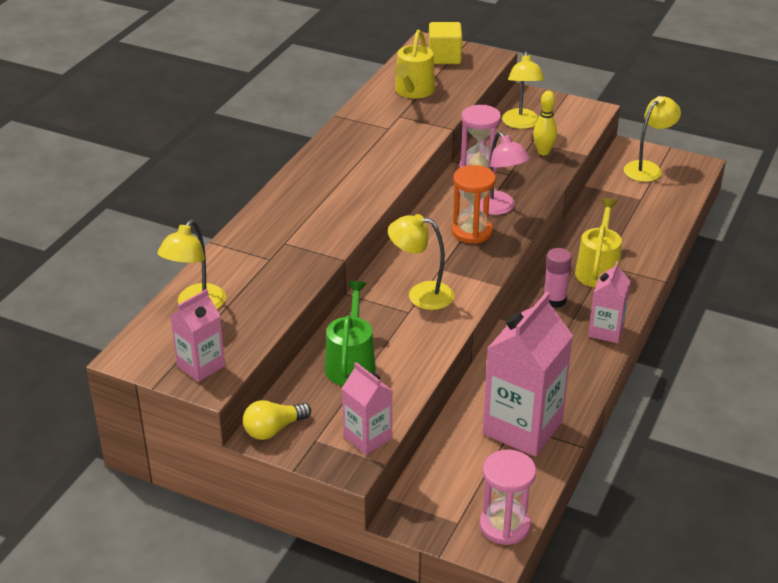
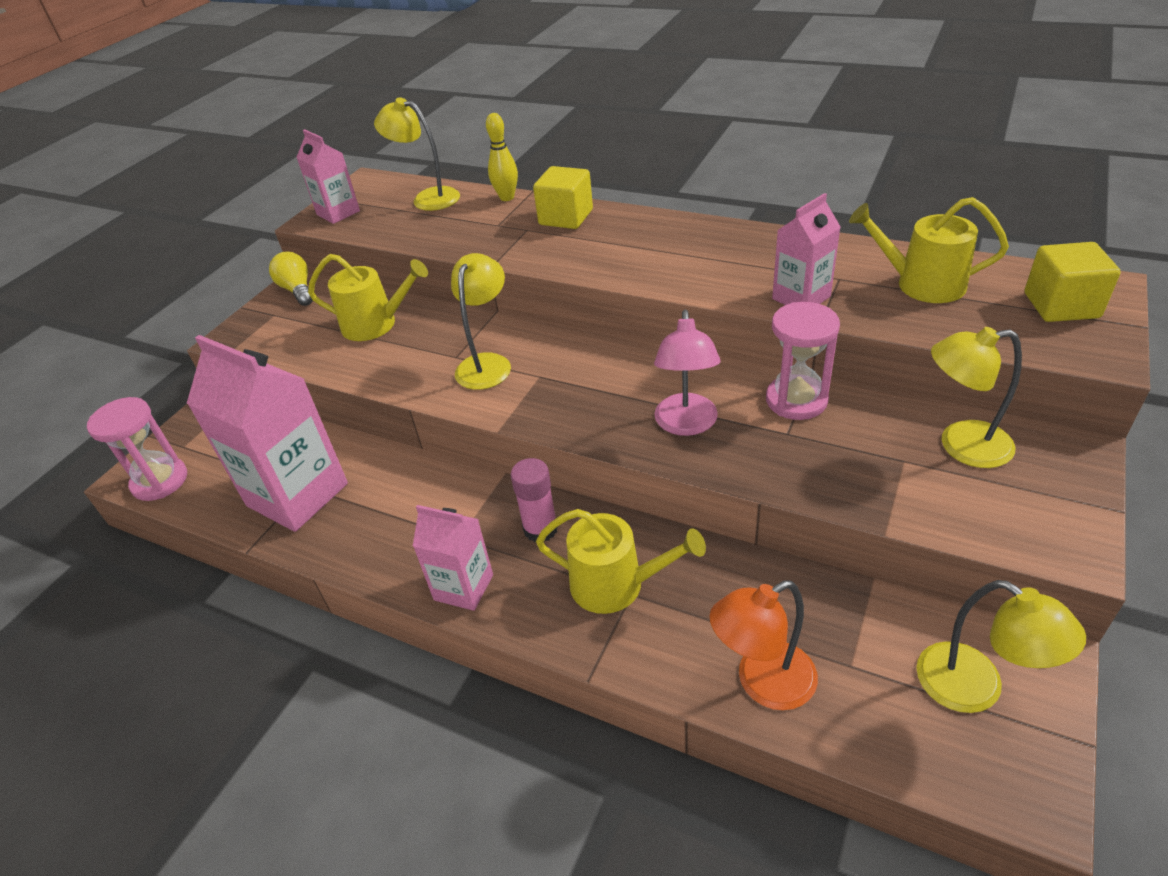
camera: 95 degrees right, 5 degrees up
(272, 222) = (566, 217): none -> yellow cube
(351, 364) = (376, 324): green watering can -> yellow watering can
(367, 437) = (261, 344): pink carton -> pink carton (801, 298)
(471, 232) = (623, 400): orange hourglass -> none
(499, 208) = (686, 425): pink lamp -> pink lamp turned 60 degrees counterclockwise
(543, 152) = (872, 474): yellow bowling pin -> yellow bowling pin (507, 197)
(655, 225) = (763, 683): none -> orange lamp

